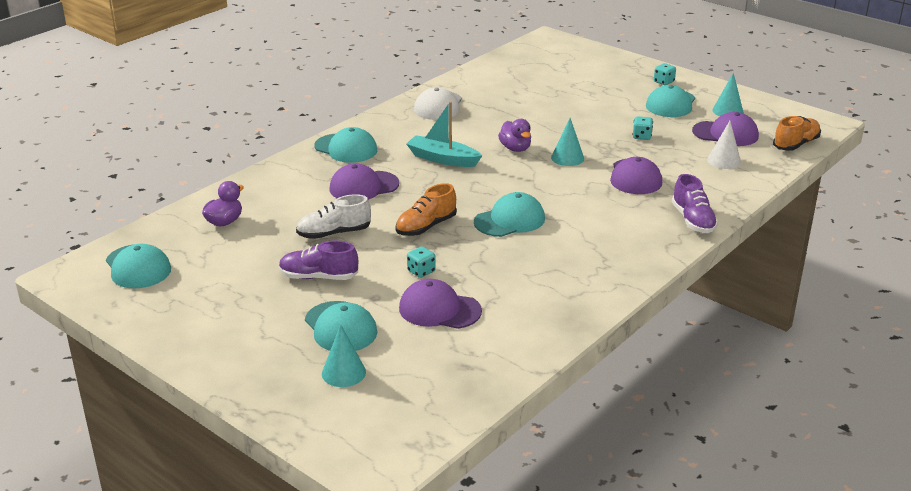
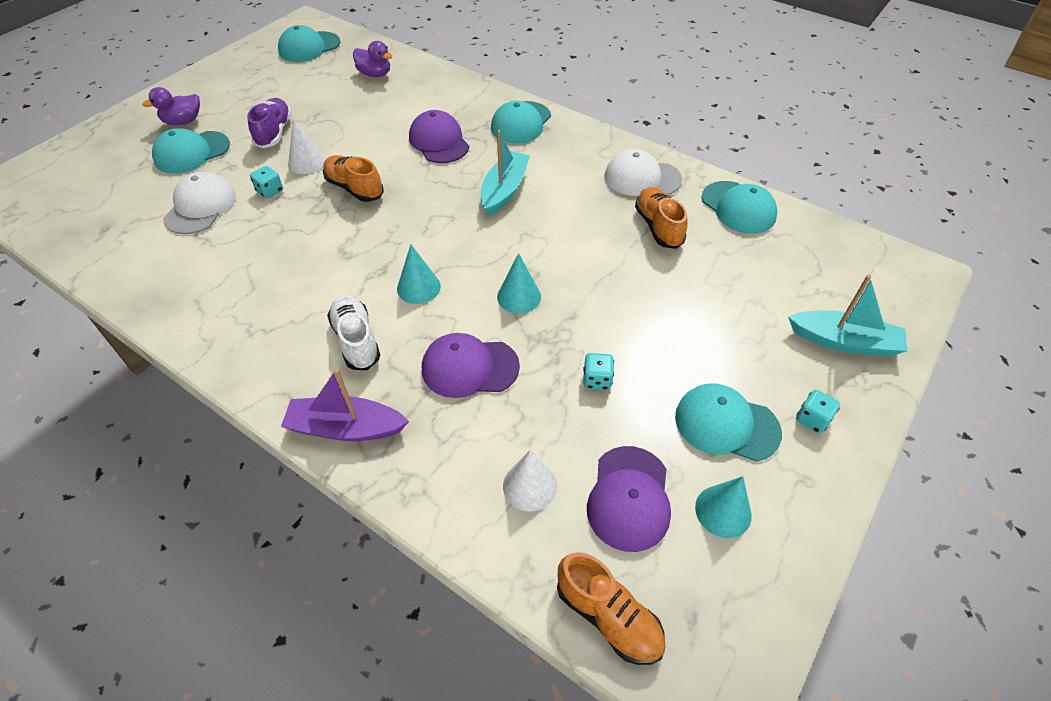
camera: 85 degrees right, 20 degrees up
(334, 233) = (348, 133): white shoe -> white shoe (356, 340)
(343, 373) = (125, 160): turquoise cone -> turquoise cone (418, 287)
(378, 254) = (307, 162): none -> white cone
(439, 309) = (200, 207): purple cap -> white cap
(497, 105) = (658, 227): none -> orange shoe
(510, 220) = (362, 248): turquoise cap -> turquoise cap (738, 207)
(515, 148) = (538, 247): purple duck -> purple duck (183, 121)
(605, 66) = (844, 341): none -> turquoise boat
(693, 220) = (346, 428): purple shoe -> purple boat

